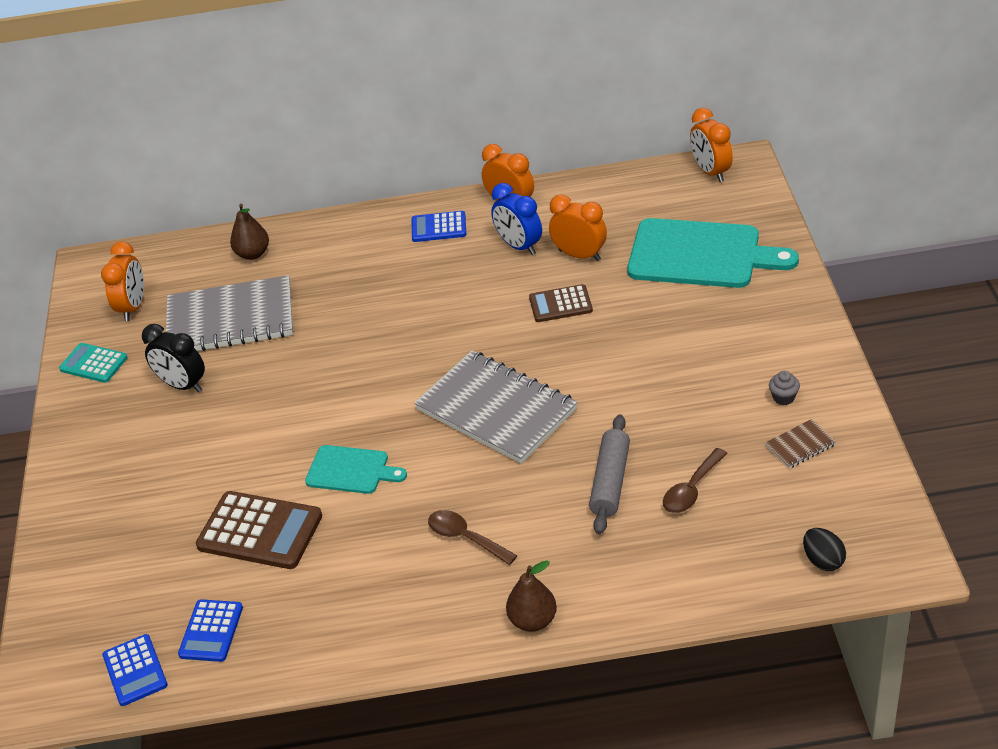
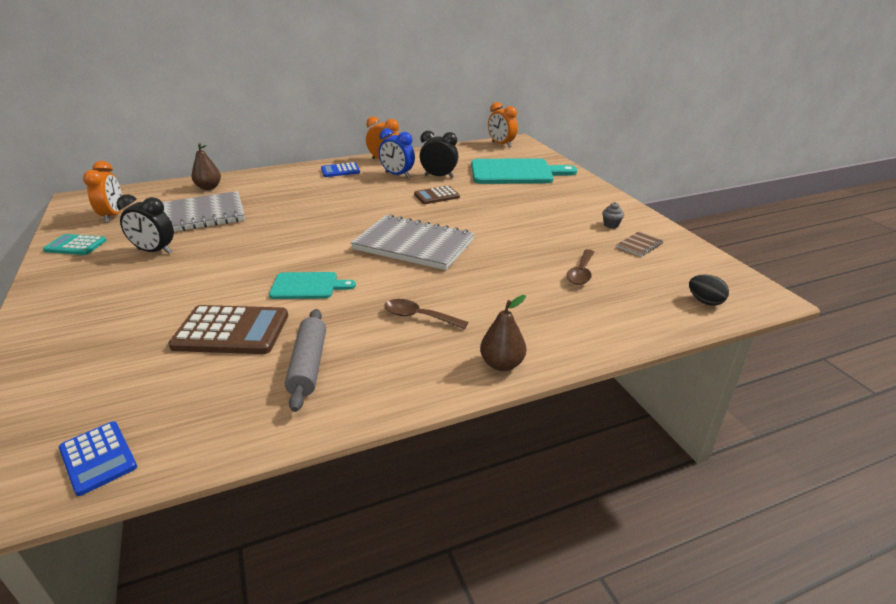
camera: 20 degrees left, 10 degrees down
(211, 631) = (187, 411): blue calculator -> none
(579, 255) = (439, 176): orange clock -> black clock
(610, 481) = (518, 274): grey rolling pin -> grey rolling pin (308, 365)

